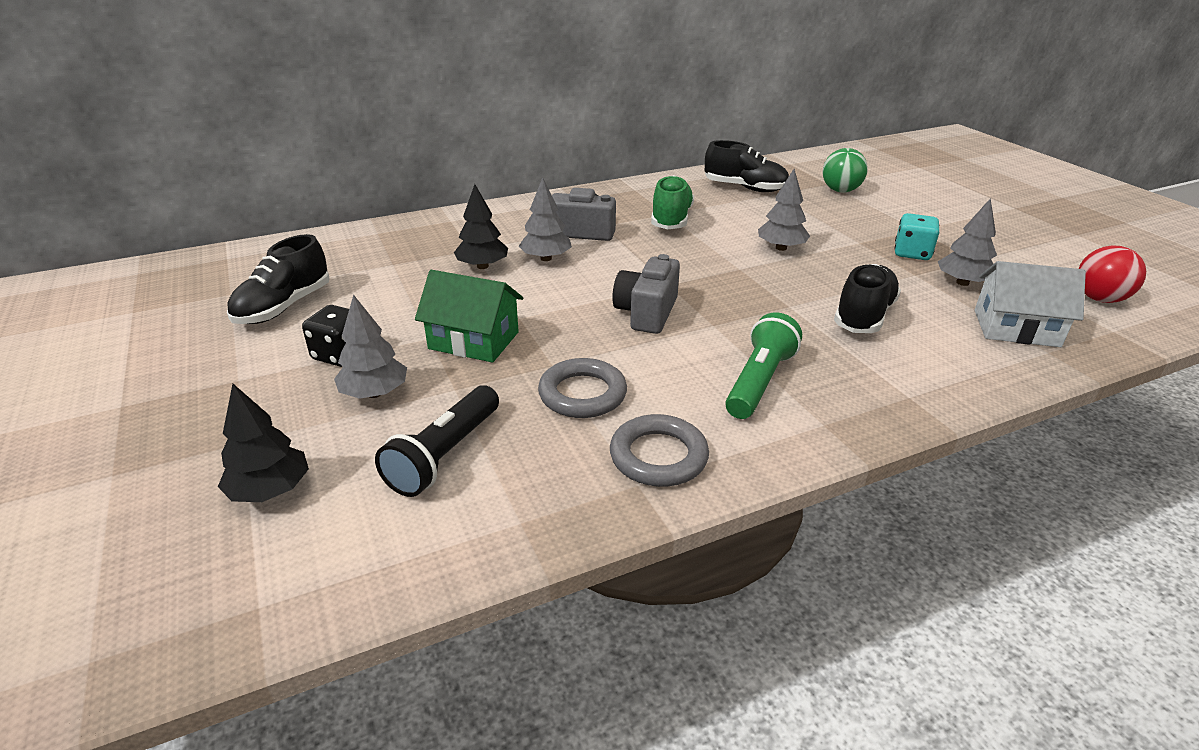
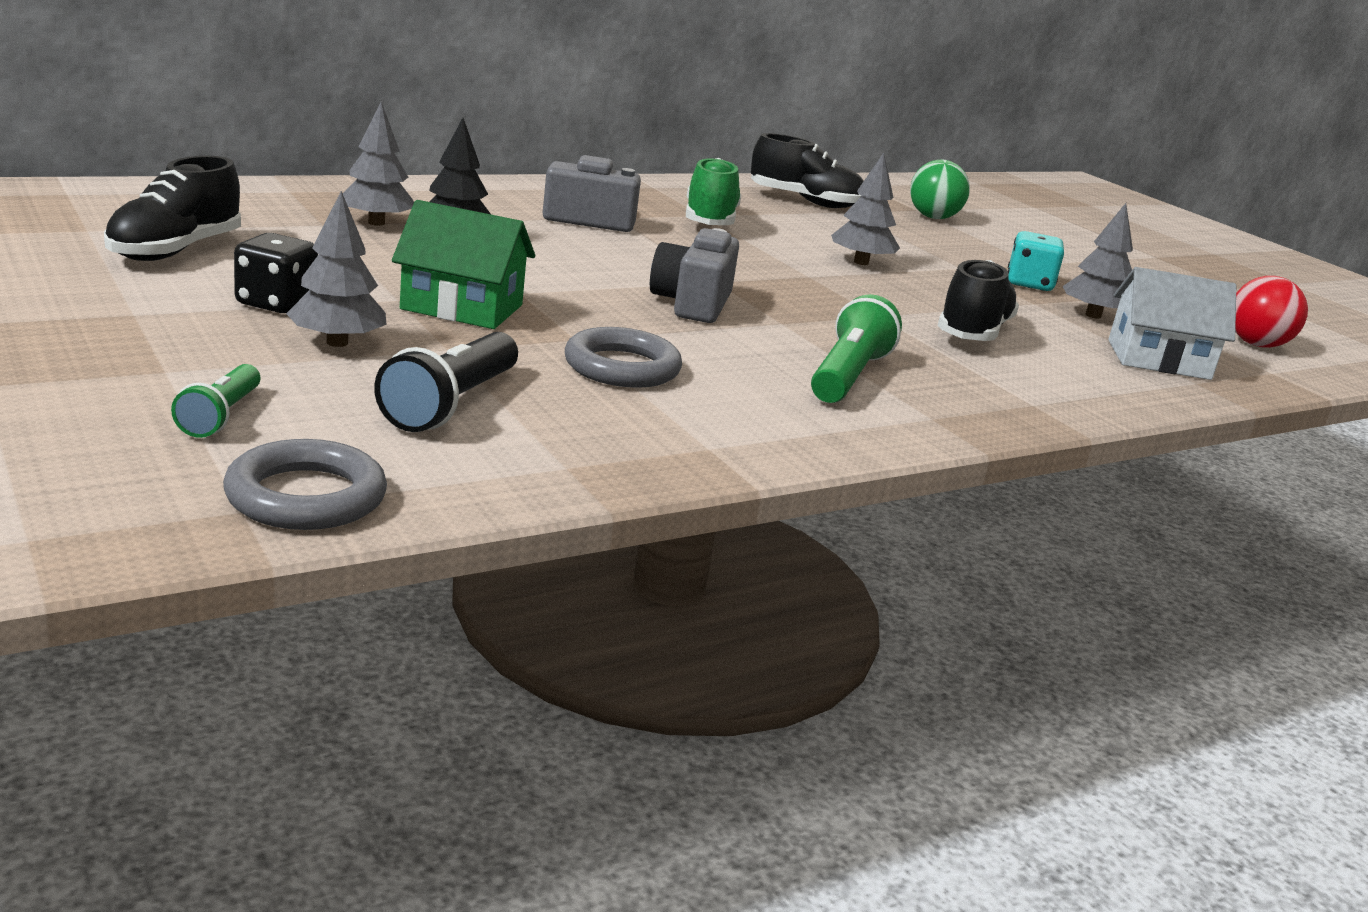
camera: 10 degrees left, 10 degrees down
(270, 490) = (221, 416): black tree -> green flashlight
(546, 258) = (543, 240): grey tree -> grey tree (376, 223)
(658, 456) = (731, 427): grey ring -> grey ring (306, 496)

